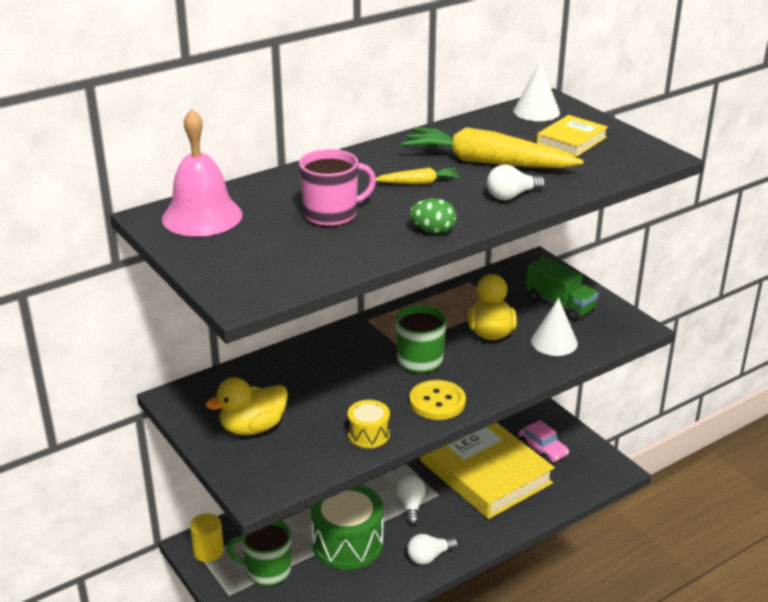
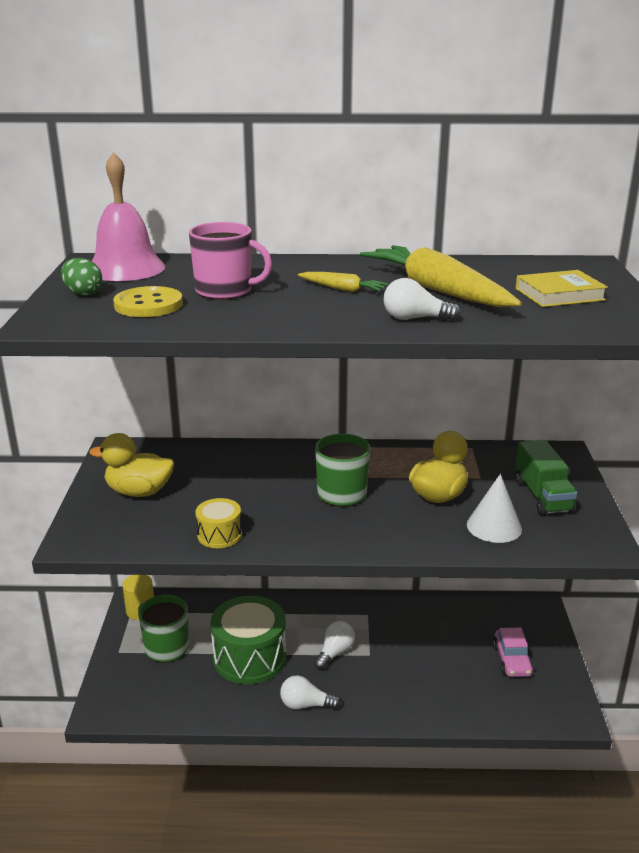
camera: 35 degrees right, 5 degrees down
(433, 231) = (288, 324): green egg -> green egg (83, 293)
(437, 402) = (313, 533): yellow button -> yellow button (148, 305)
(485, 472) = (433, 655): yellow book -> none
(536, 111) = (560, 267): white cone -> none

